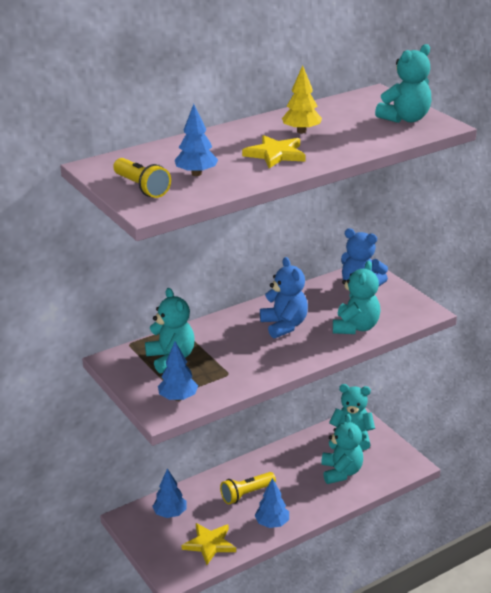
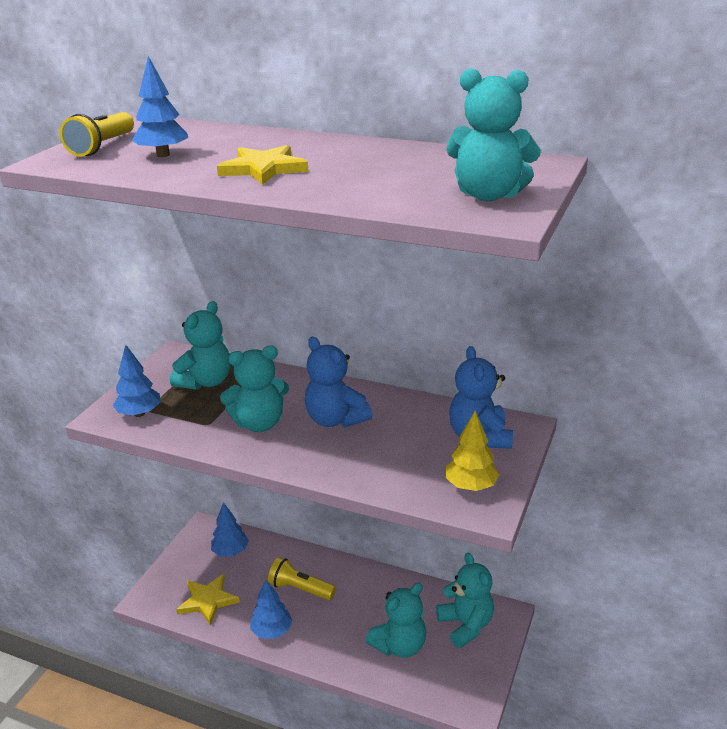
camera: 55 degrees right, 0 degrees up
(284, 325) = (335, 419): blue teddy bear -> blue teddy bear turned 105 degrees clockwise
(301, 131) = (352, 162): yellow tree -> yellow tree (470, 486)
(355, 327) = (386, 468): turquoise teddy bear -> turquoise teddy bear (259, 423)

